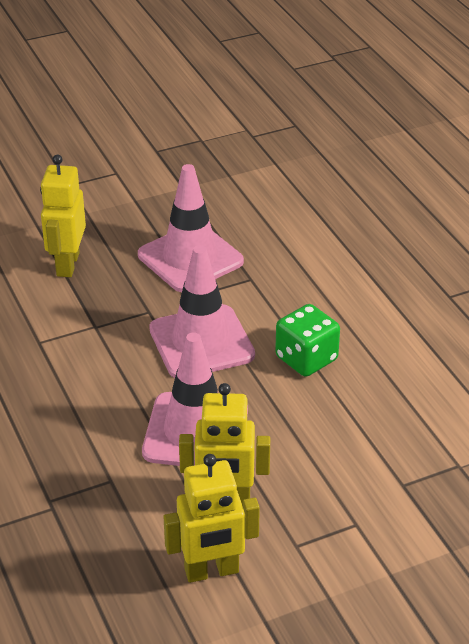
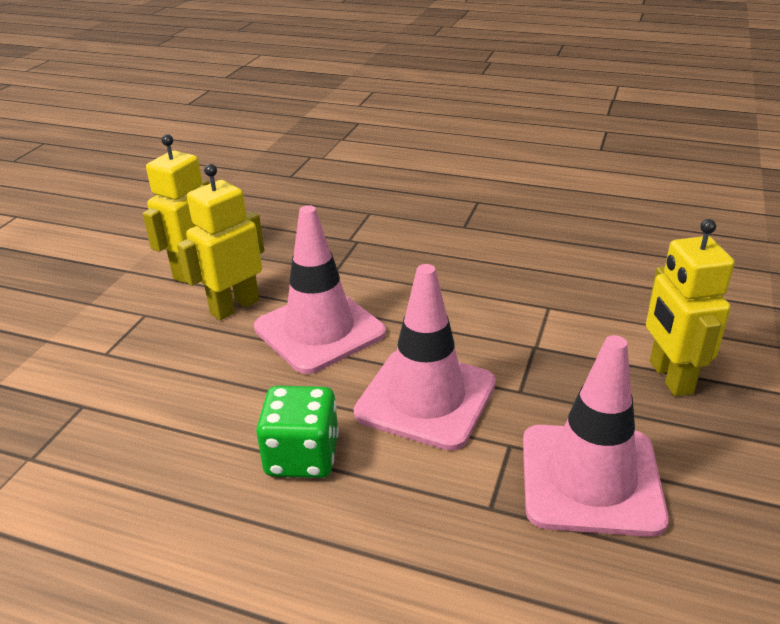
camera: 135 degrees right, 5 degrees down
(67, 264) = (670, 377): yellow robot -> yellow robot turned 150 degrees counterclockwise

